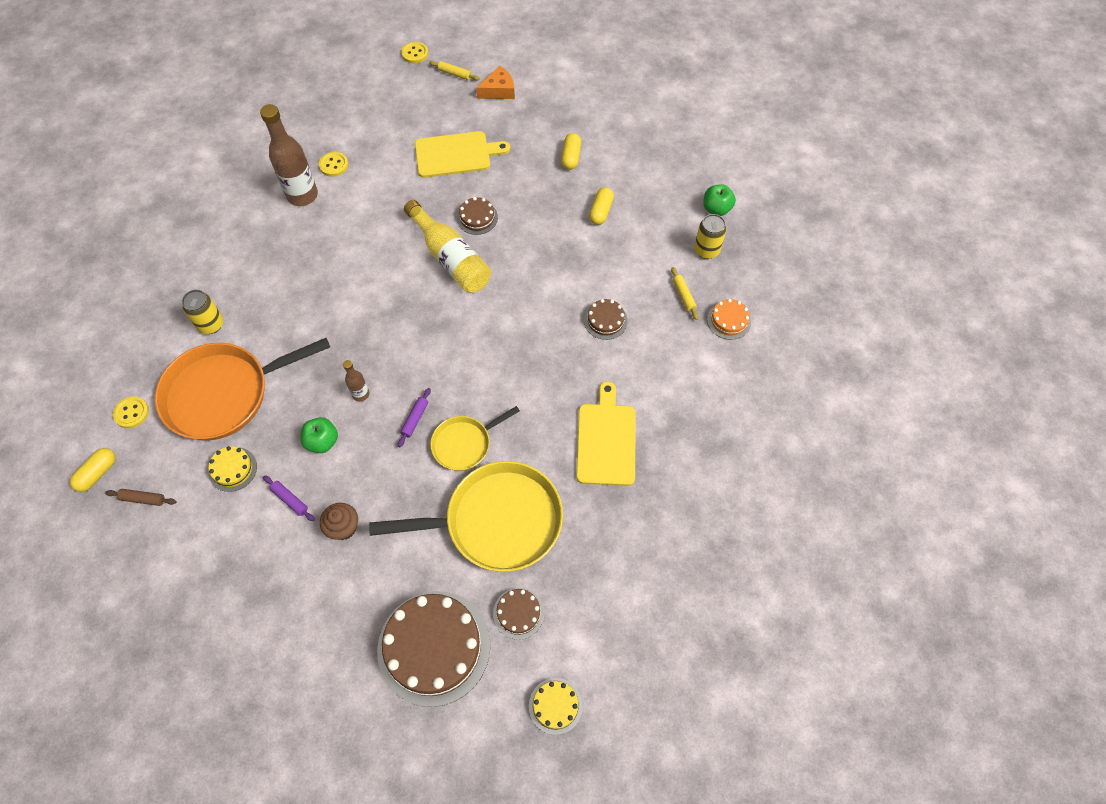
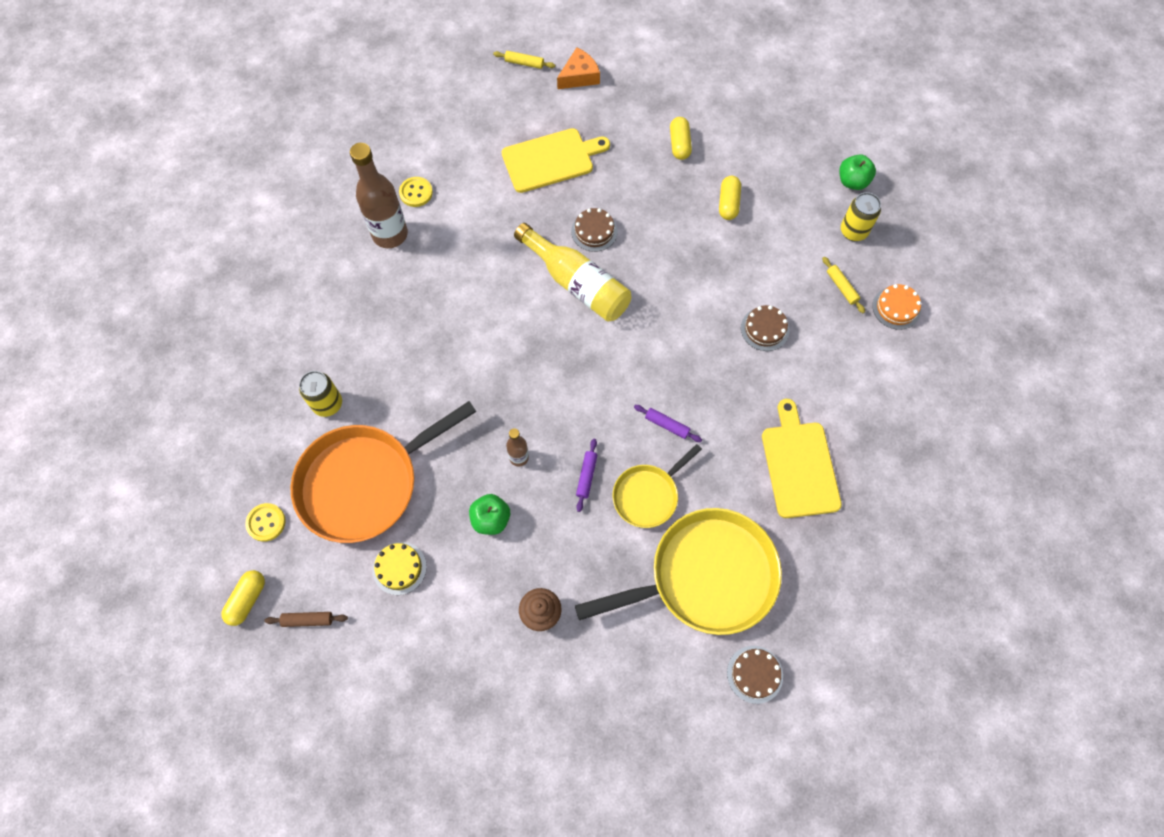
camera: 10 degrees left, 5 degrees up
(290, 500) = (473, 592): purple rolling pin -> purple rolling pin (667, 425)
(415, 53) = (472, 45): yellow button -> none
(434, 647) = (674, 729): brown cake -> none
(555, 706) = (819, 768): yellow cake -> none

